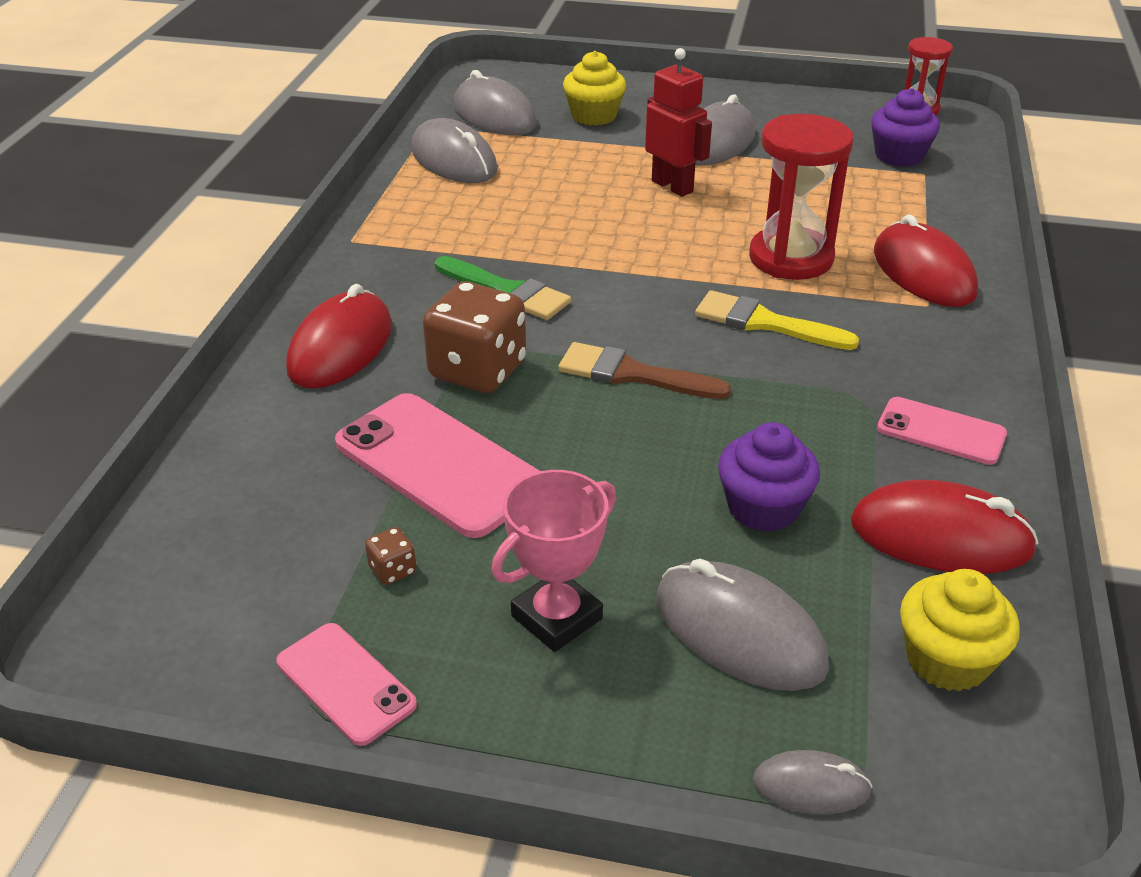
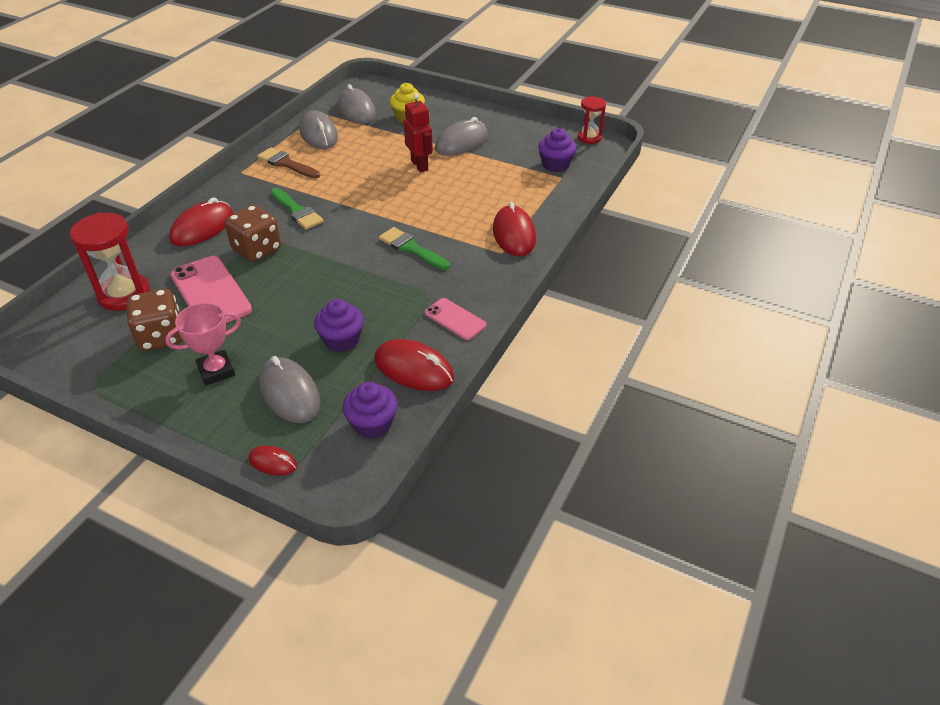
camera: 15 degrees right, 5 degrees up
(345, 683) = (113, 380): pink phone -> none
(392, 570) = (161, 337): brown dice -> brown dice, size x2.45
(632, 374) = (327, 264): brown brush -> brown brush (286, 164)
(764, 323) = (411, 248): yellow brush -> green brush
(791, 258) = (451, 215): red hourglass -> red hourglass (124, 294)
(811, 786) = (273, 462): grey mouse -> red mouse
(947, 659) = (372, 424): yellow cupcake -> purple cupcake

